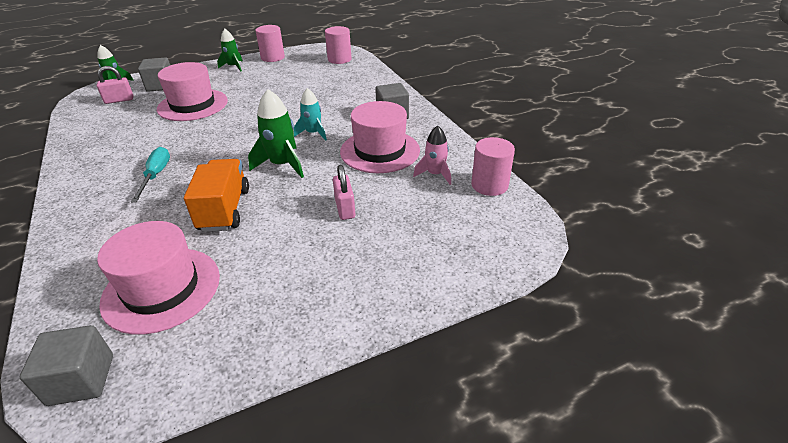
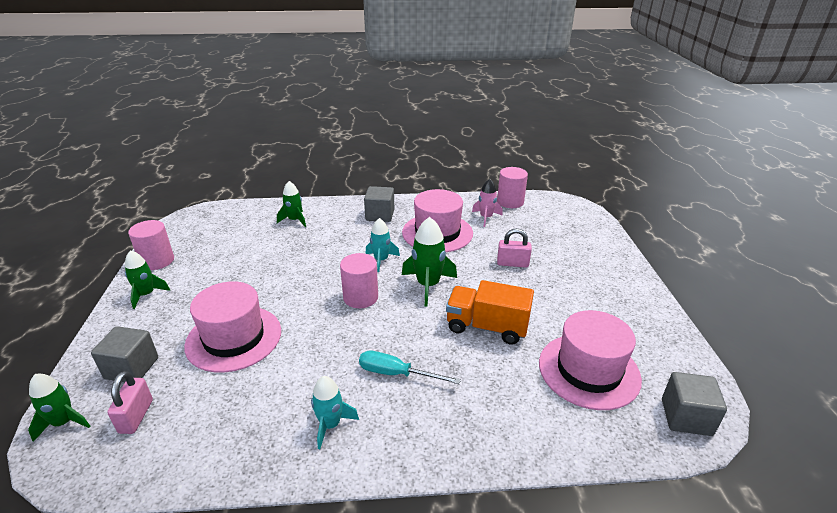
camera: 70 degrees left, 5 degrees down
(103, 161) = (330, 425): none -> turquoise rocket
(339, 59) = (224, 219): pink cylinder -> pink cylinder (360, 297)
(355, 83) = (294, 220): none -> green rocket

